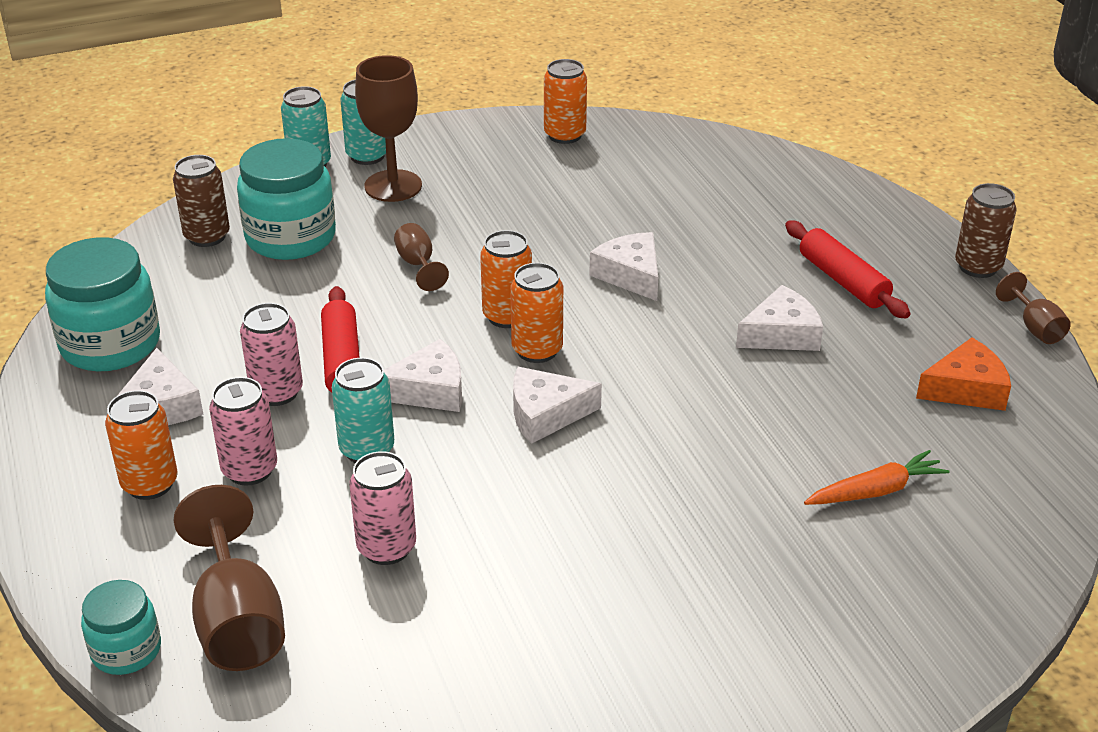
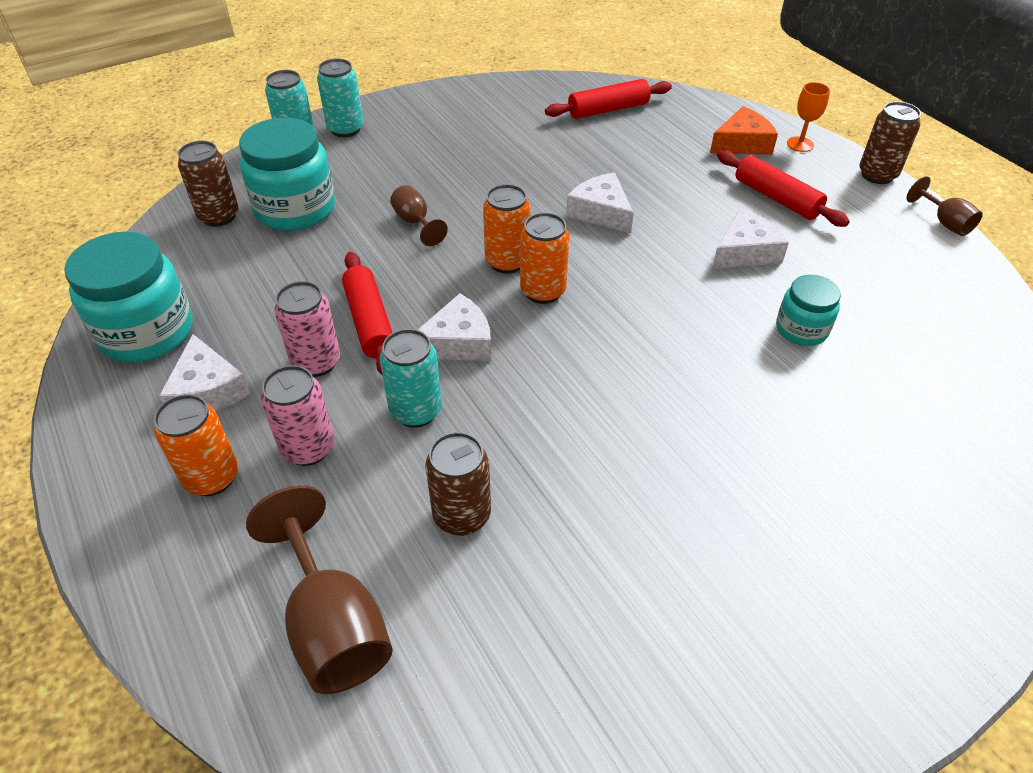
camera: 10 degrees left, 10 degrees up
(126, 650) = (222, 681): turquoise jar -> turquoise jar (801, 329)
(386, 548) = (462, 515): pink can -> brown can
(393, 186) = (375, 153): brown goblet -> none
(546, 414) = (570, 353): white cheese -> none
(565, 135) = (507, 96): orange can -> none
(680, 161) = (608, 109): none -> red rolling pin
(876, 491) = (882, 391): orange carrot -> none
(898, 223) = (800, 144): none -> orange goblet
(966, 389) = (914, 284): orange cheese -> orange cheese (742, 143)

